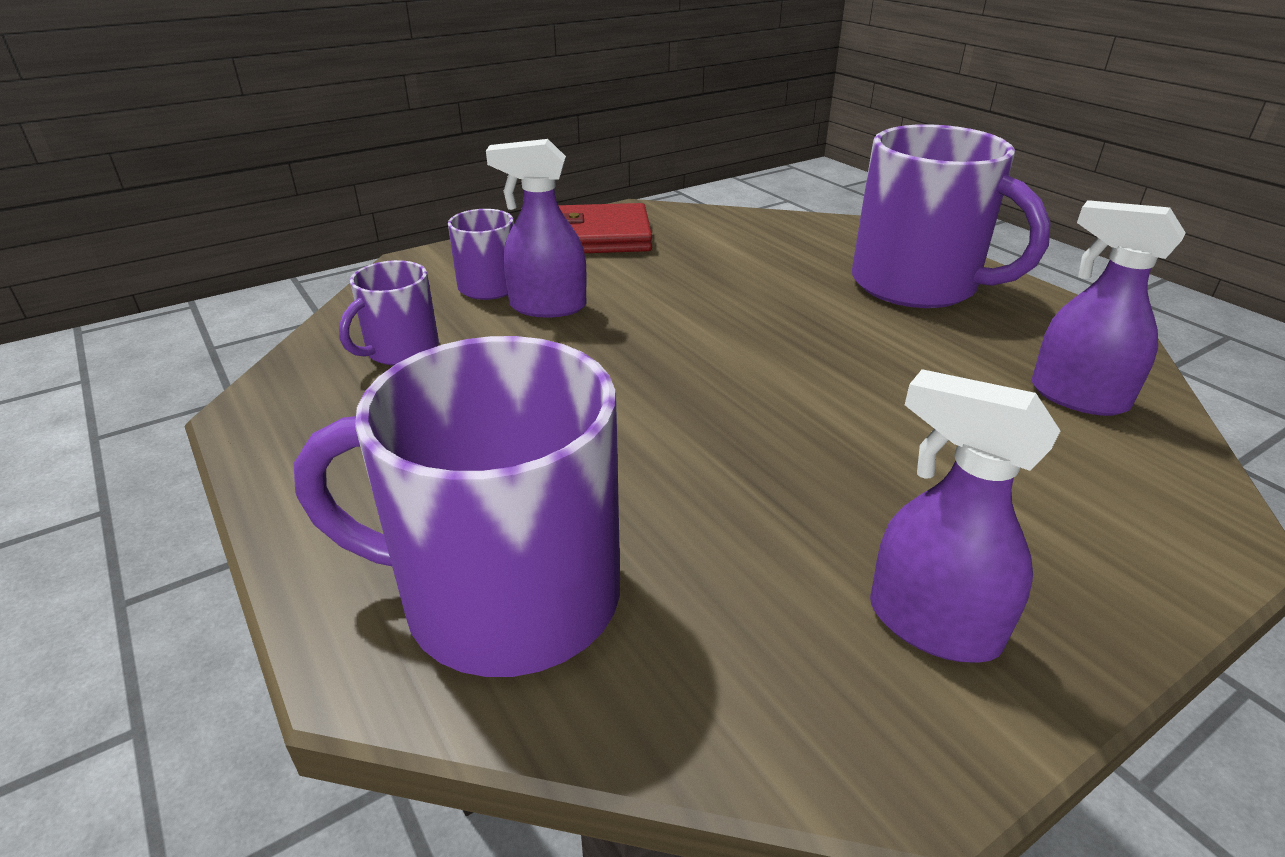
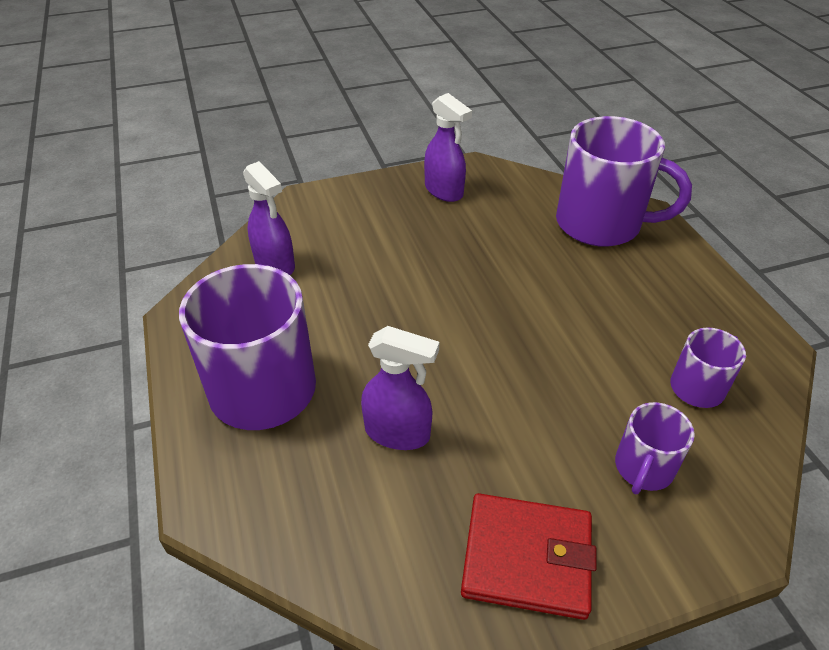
camera: 165 degrees left, 10 degrees up
(547, 307) = (587, 421): purple spray bottle -> purple spray bottle (398, 433)

